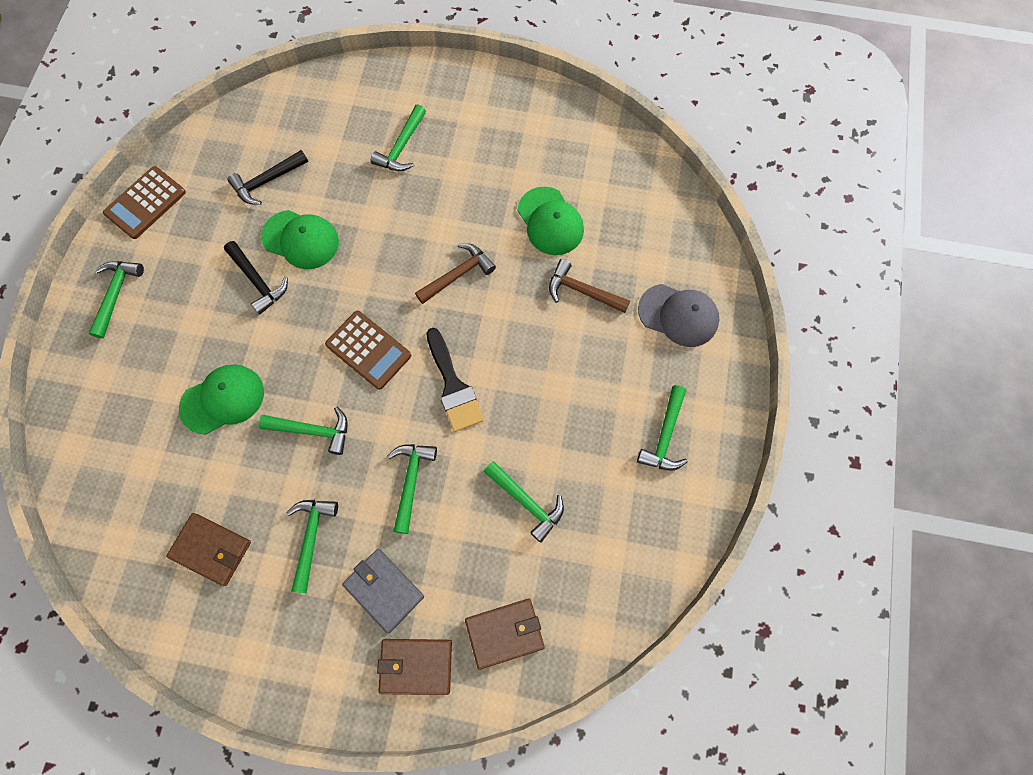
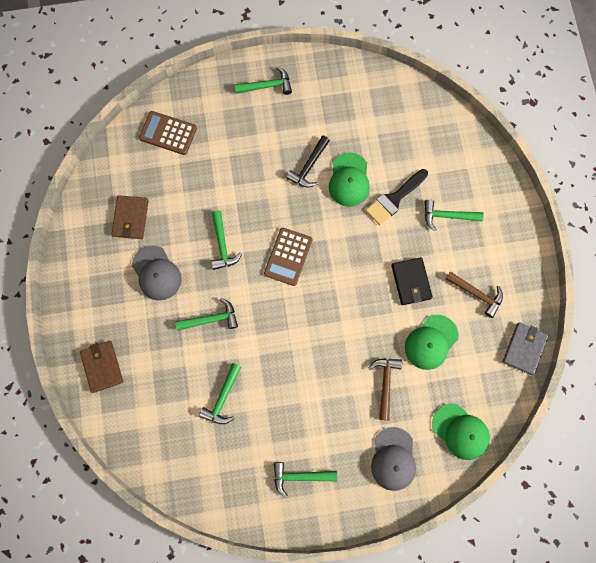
camera: 70 degrees right, 5 degrees up
(145, 203) = (336, 71): brown calculator -> brown calculator (168, 133)
(223, 399) = (223, 182): green cap -> green cap (460, 431)
(267, 181) = (383, 139): black hammer -> none
(311, 538) = (156, 273): green hammer -> grey cap
(383, 590) = (139, 329): grey wallet -> grey wallet (524, 348)
(453, 386) = (283, 321): black brush -> black brush (394, 199)
(458, 274) = (364, 293): brown hammer -> brown hammer (477, 294)
(466, 216) = (411, 282): none -> black wallet
(505, 633) = (137, 413): brown wallet -> none

